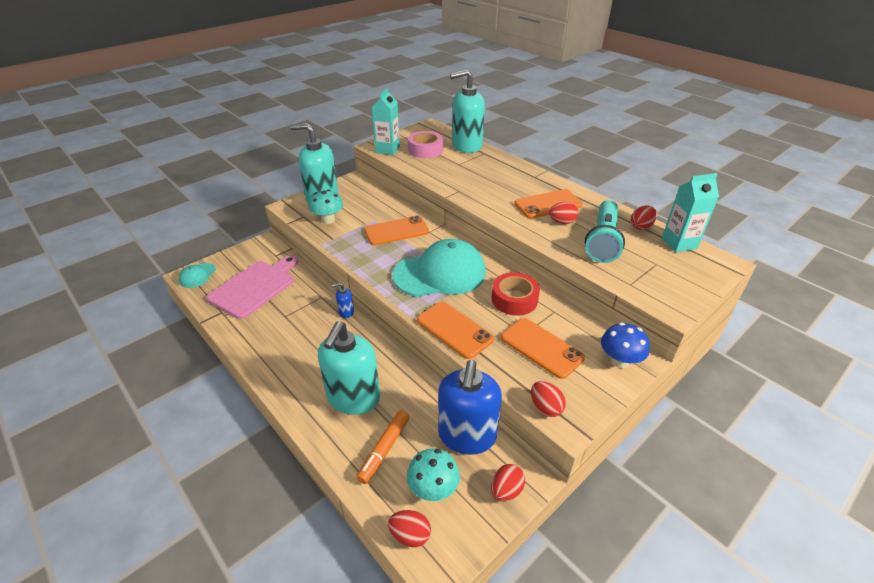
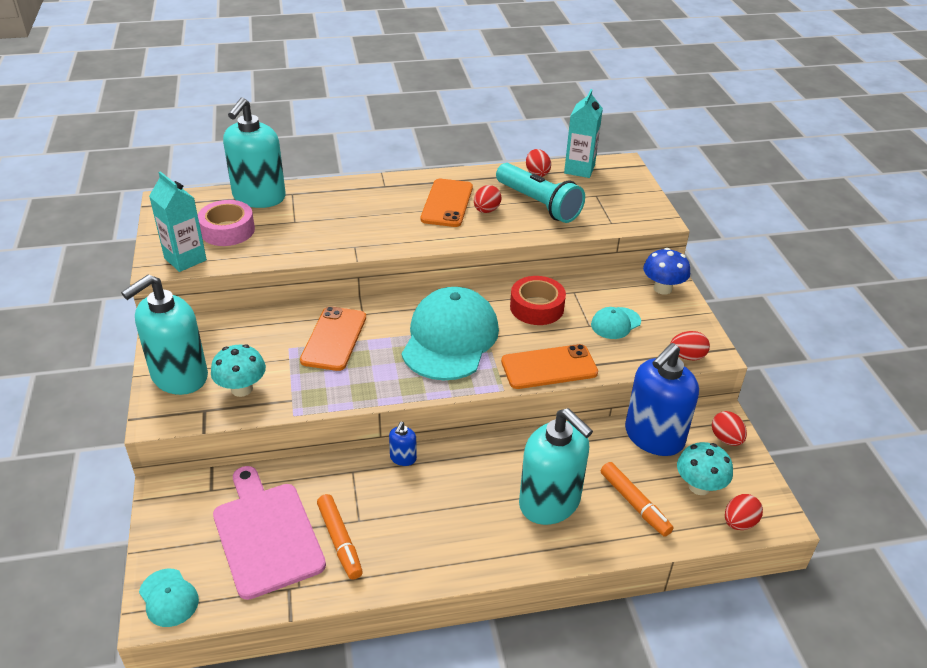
camera: 60 degrees left, 0 degrees up
(264, 315) = (340, 541): none -> orange marker
(467, 436) = (653, 437): blue soap dispenser -> blue soap dispenser turned 90 degrees clockwise
(541, 347) = (615, 323): orange phone -> turquoise cap

